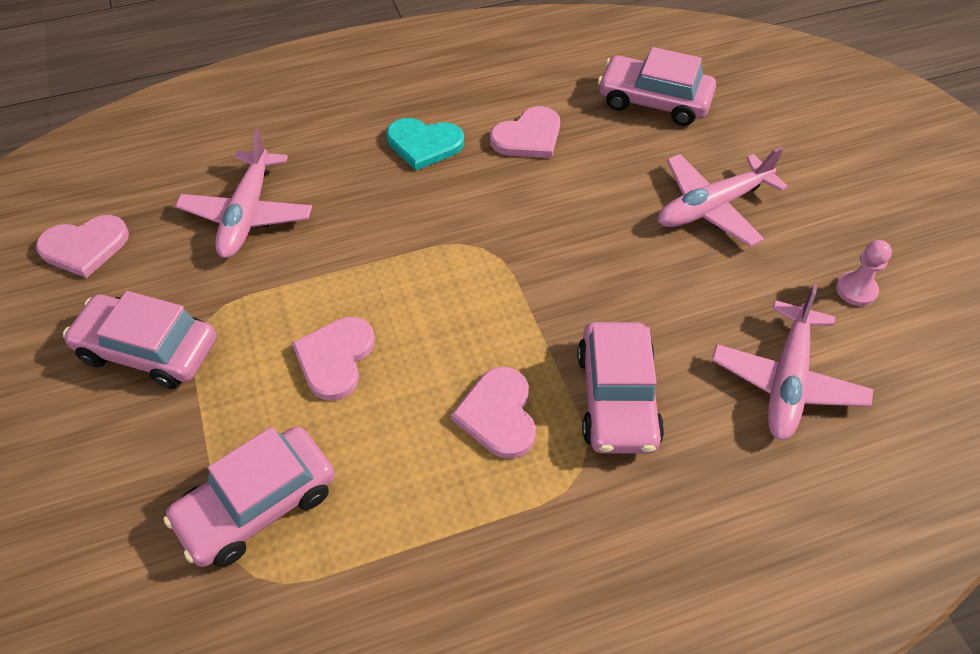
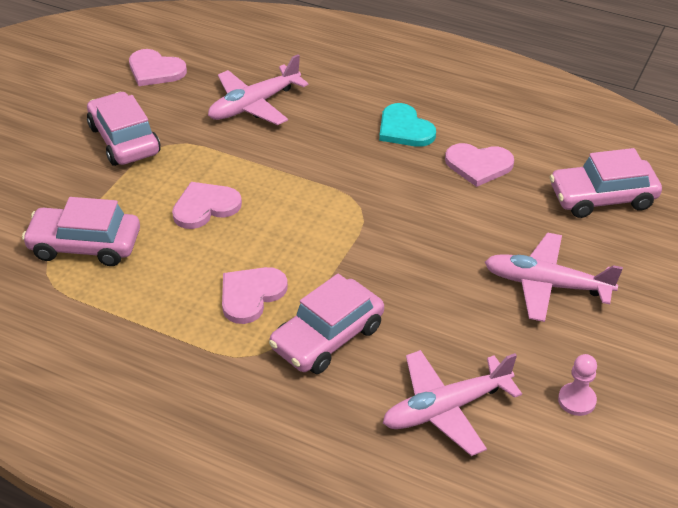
camera: 45 degrees right, 10 degrees down
(654, 101) = (602, 197): pink car -> pink car turned 75 degrees counterclockwise

